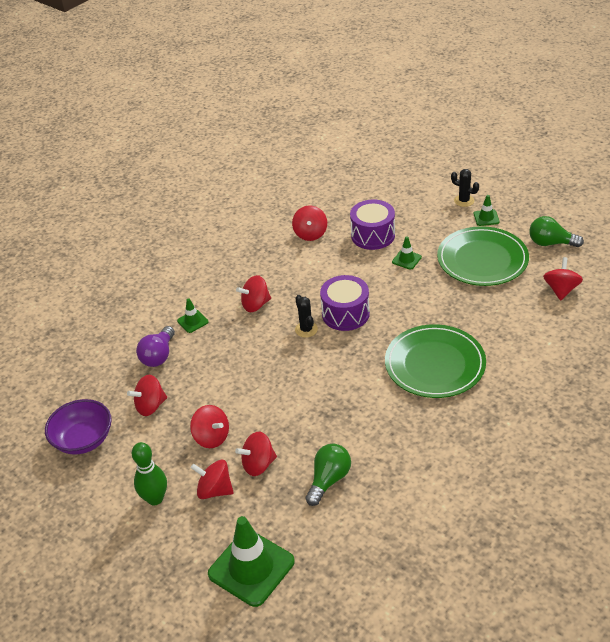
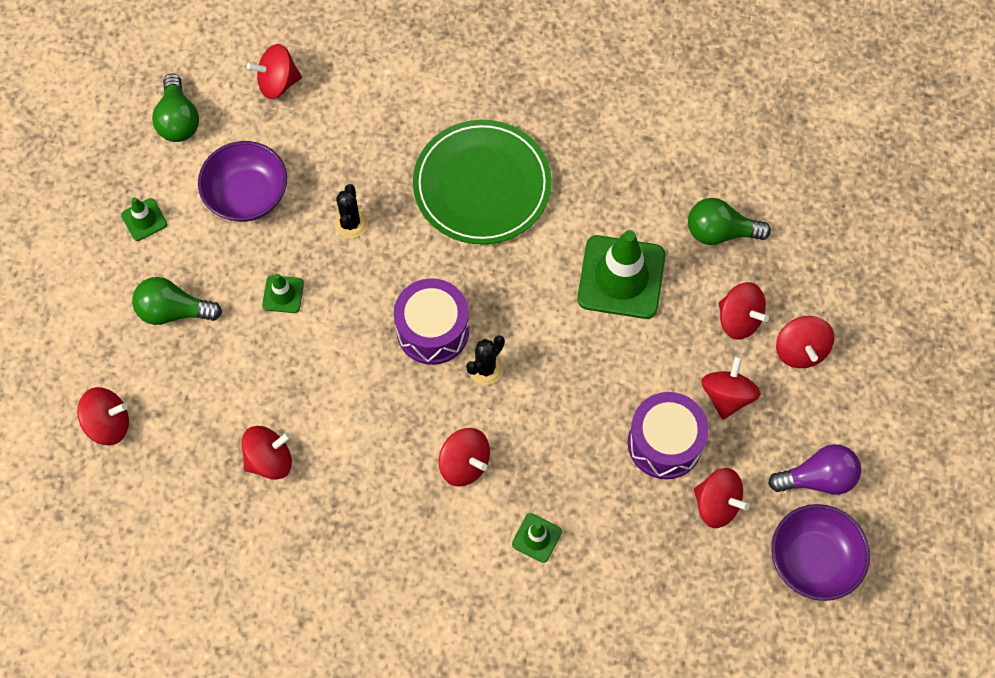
camera: 120 degrees left, 25 degrees up
(155, 499) = (848, 412): green bowling pin -> none
(158, 356) = (624, 548): purple light bulb -> purple light bulb (818, 478)
(251, 568) = (874, 260): green traffic cone -> green traffic cone (621, 277)
(368, 185) = (108, 424): none -> red spinning top
(373, 235) = (241, 364): purple drum -> purple drum (664, 443)
(420, 218) = (173, 311): none -> green light bulb
(464, 201) = (109, 264): black cactus -> black cactus (351, 223)
(482, 260) = (247, 195): green plate -> purple bowl

